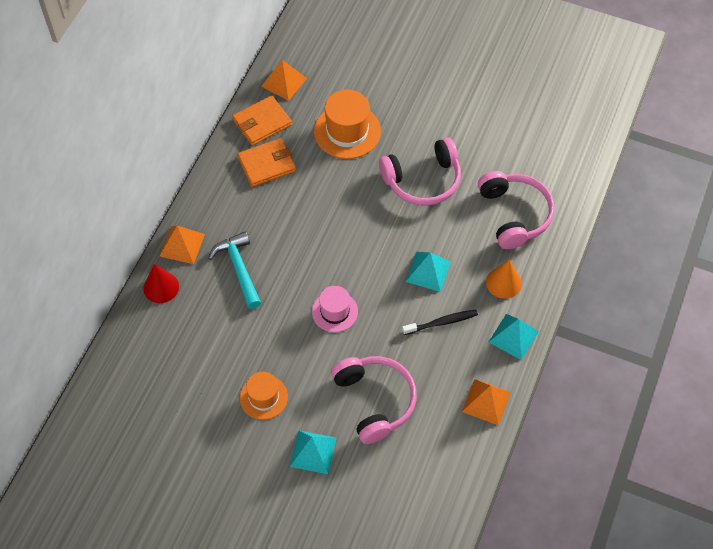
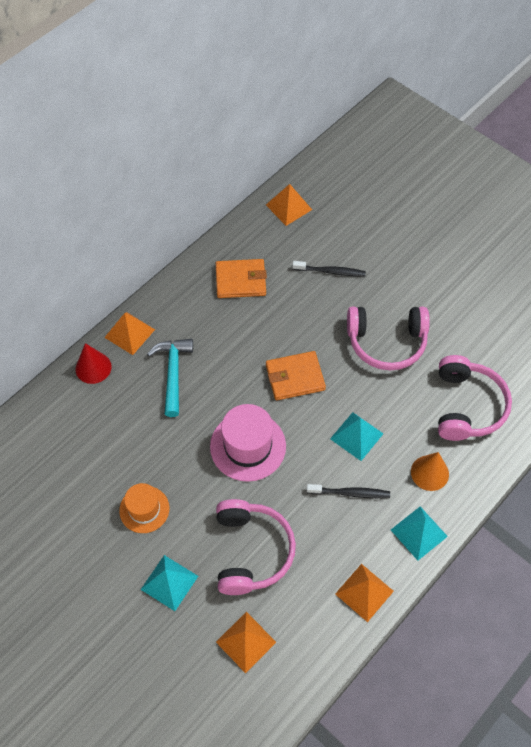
camera: 20 degrees right, 0 degrees up
(262, 122) = (252, 239): orange wallet -> orange wallet (295, 377)
(334, 311) = (248, 446): pink hat -> pink hat, size x1.58
(347, 131) = (330, 271): orange hat -> black toothbrush
(401, 477) = (246, 642): none -> orange pyramid

